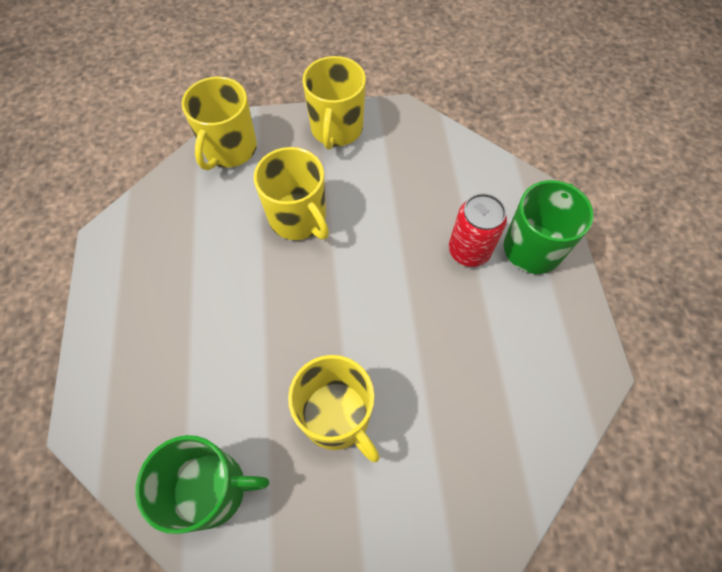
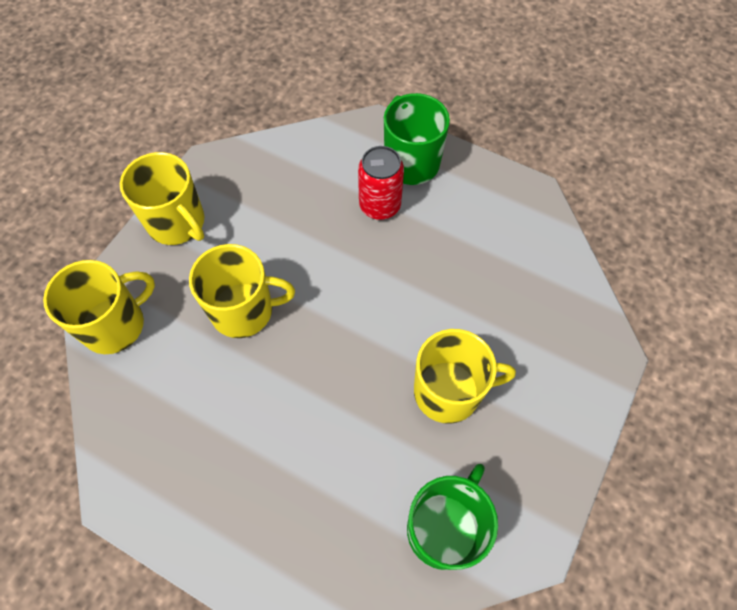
camera: 55 degrees left, 0 degrees up
(229, 149) = (115, 324): yellow mug -> yellow mug turned 90 degrees counterclockwise

